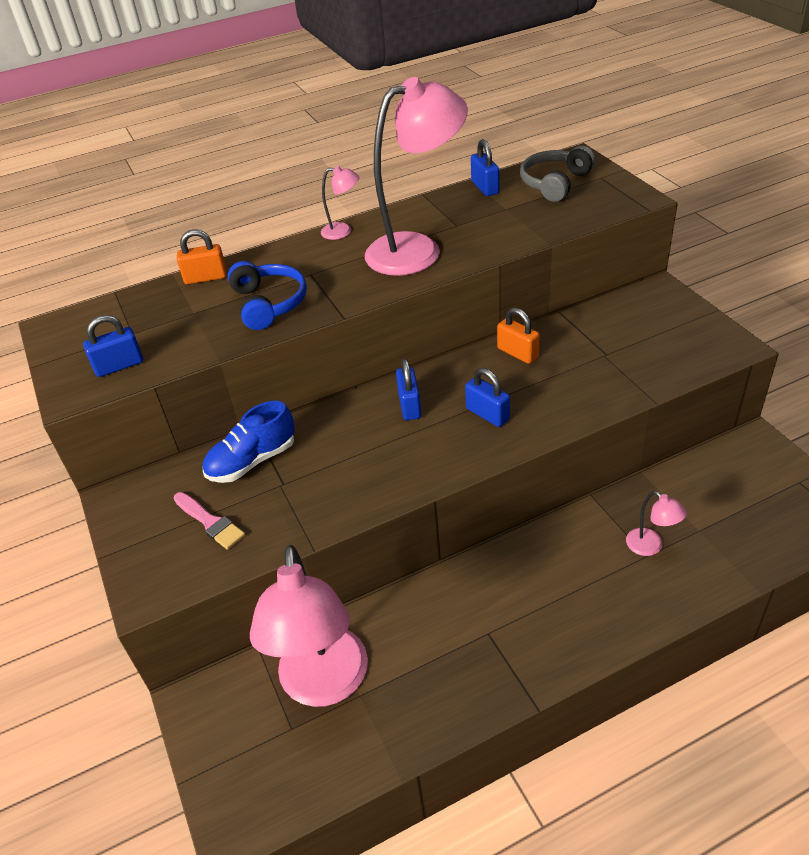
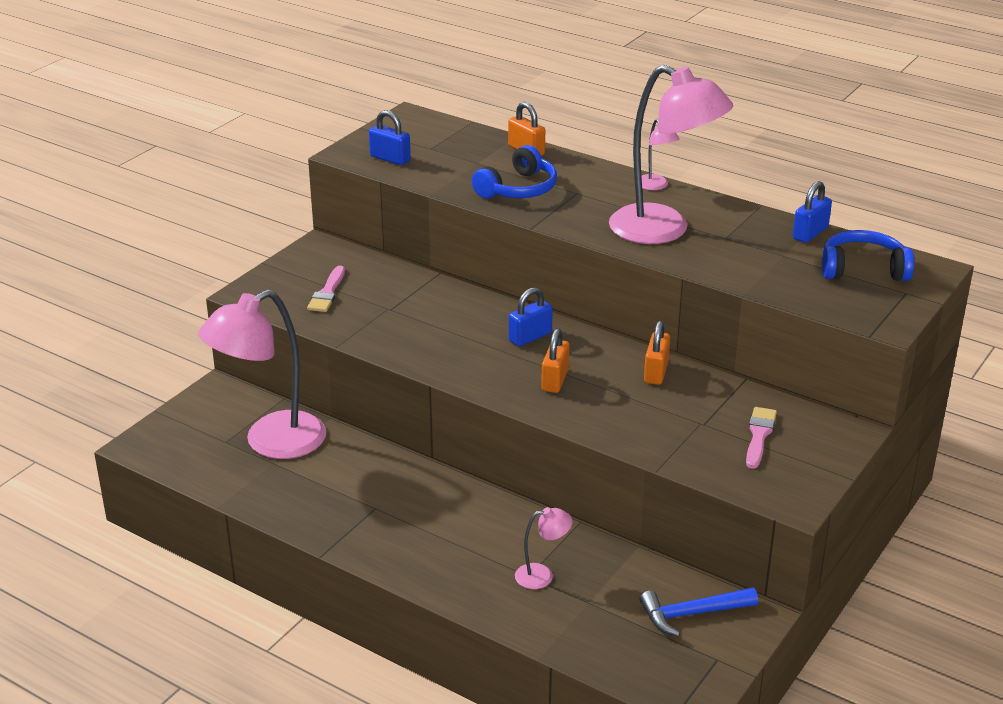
camera: 55 degrees right, 10 degrees down
(252, 461) = (402, 286): blue shoe -> none
(487, 414) = (555, 380): blue padlock -> orange padlock
(555, 183) = (863, 269): grey headphones -> blue headphones
(638, 332) = (759, 435): none -> pink brush
(650, 547) = (542, 575): pink lamp -> pink lamp turned 120 degrees counterclockwise
(740, 474) = (692, 614): none -> blue hammer

